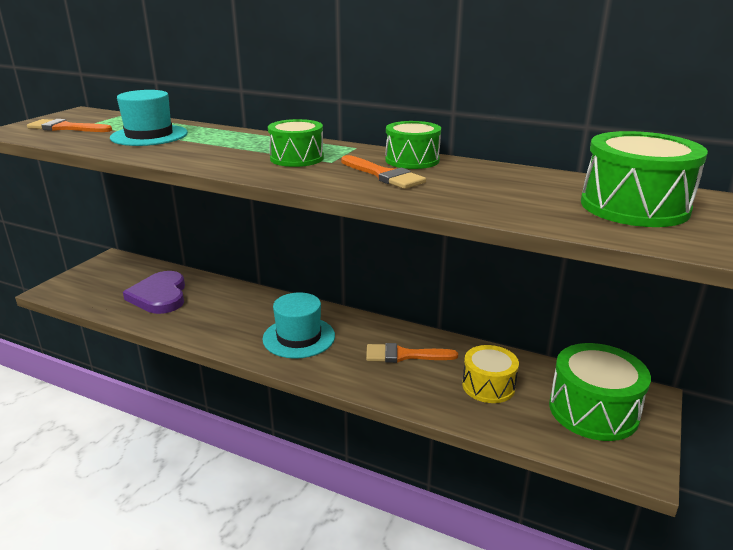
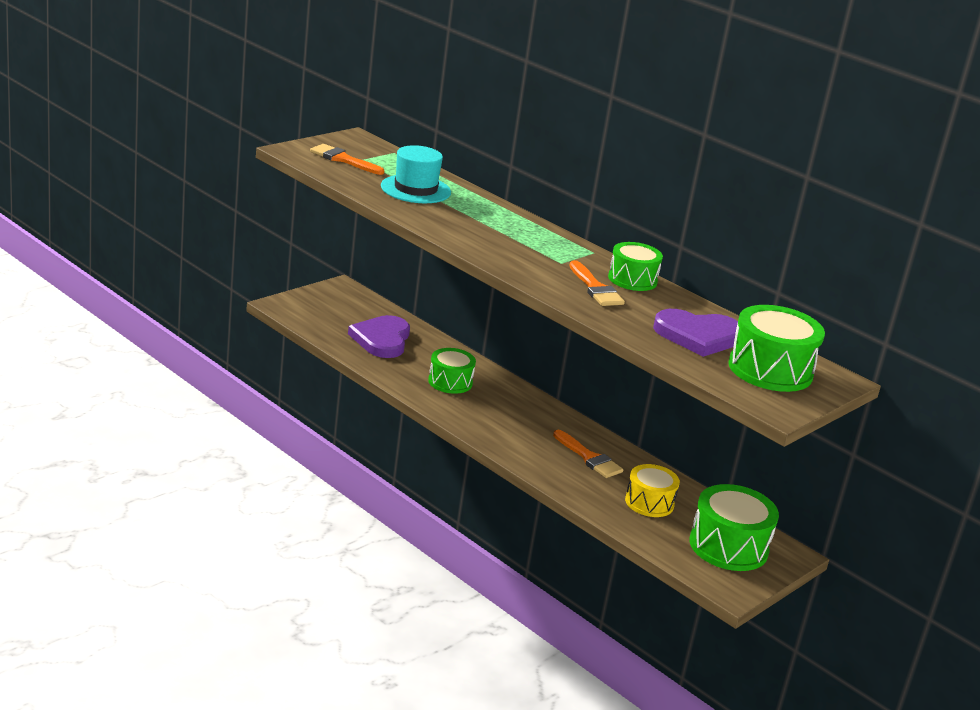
camera: 15 degrees right, 0 degrees up
(297, 158) = (534, 251): green drum -> green drum (450, 382)
(299, 337) = (499, 415): turquoise hat -> none
(404, 355) = (589, 458): orange brush -> orange brush turned 150 degrees counterclockwise
(527, 193) = (698, 336): none -> purple heart

